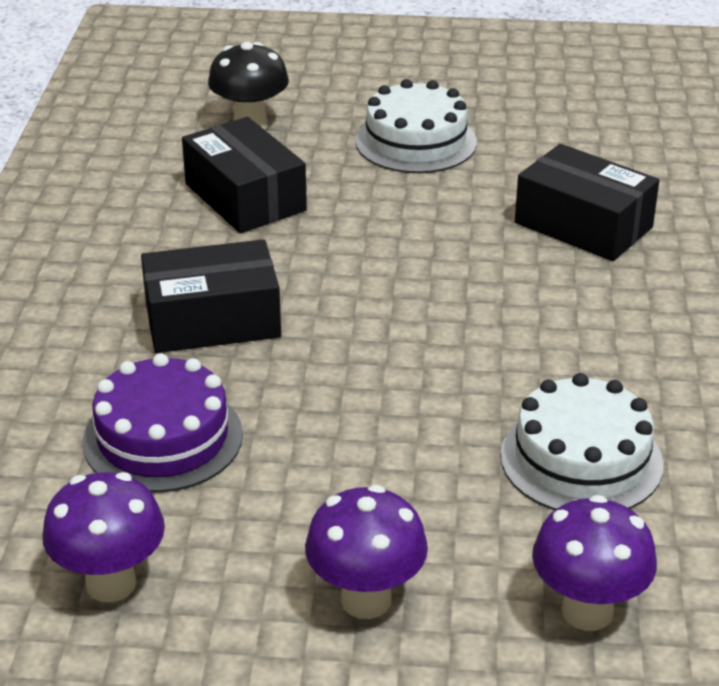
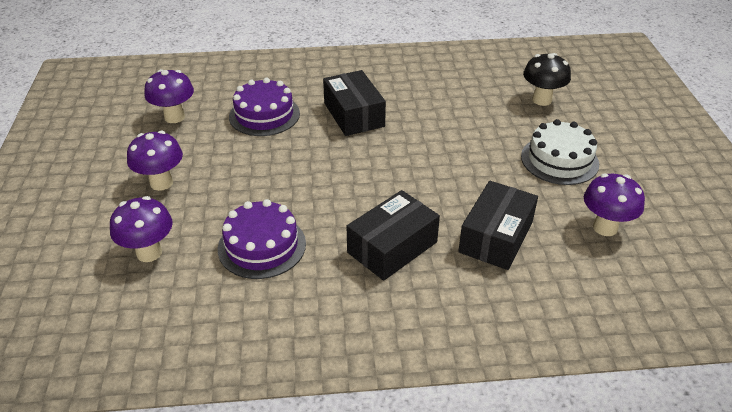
camera: 80 degrees right, 5 degrees up
(245, 197) = (466, 108): black box -> black box (392, 247)
(573, 139) = (605, 227): none -> purple mushroom
(581, 459) = (262, 246): white cake -> purple cake

